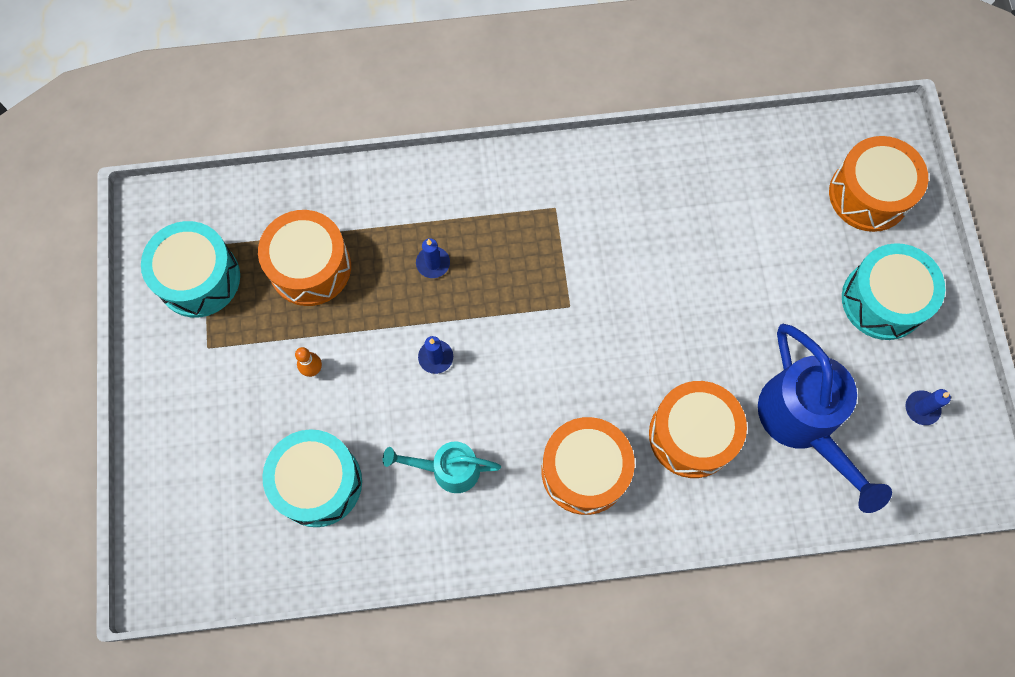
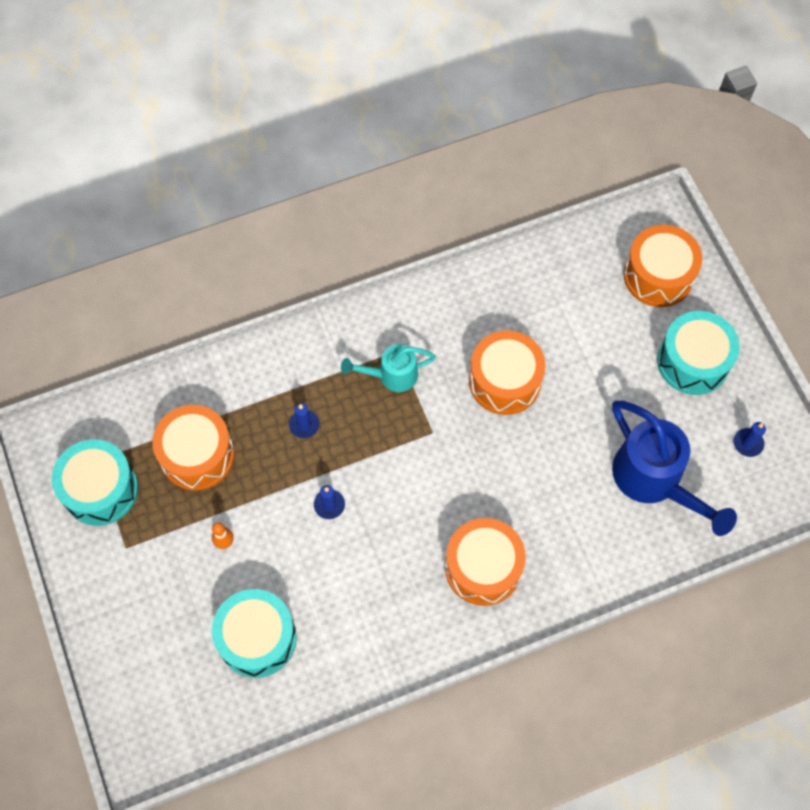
camera: 15 degrees left, 5 degrees down
(448, 469) = (366, 597): turquoise watering can -> turquoise watering can (391, 375)
(692, 435) = (565, 514): orange drum -> orange drum (505, 381)

